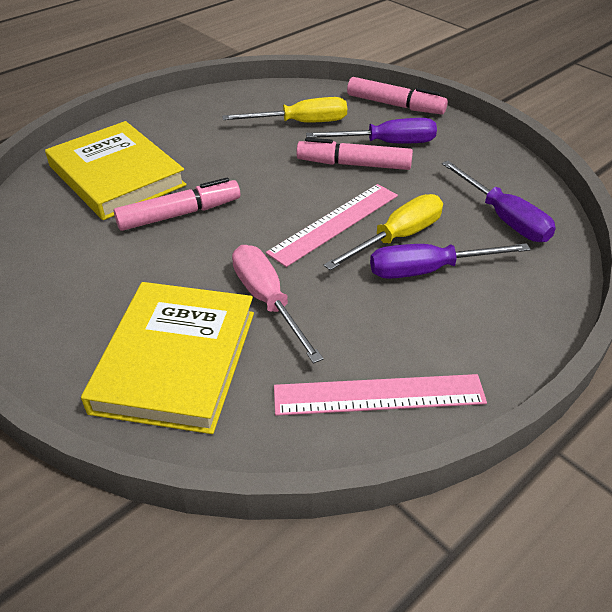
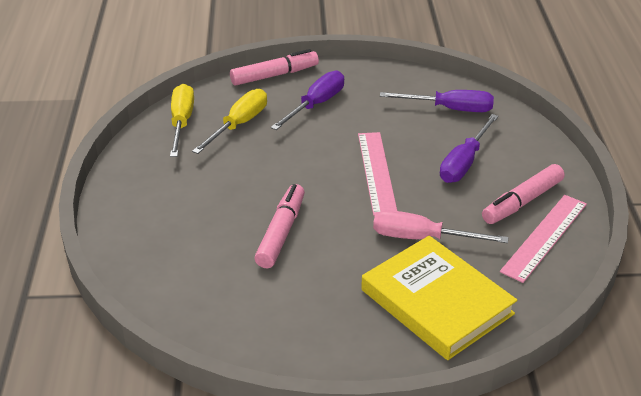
camera: 50 degrees left, 5 degrees down
(116, 176) = (188, 241): yellow book -> none
(353, 164) = (322, 130): pink marker -> pink marker (522, 202)
(397, 237) = (421, 157): yellow screwdriver -> yellow screwdriver (181, 122)

